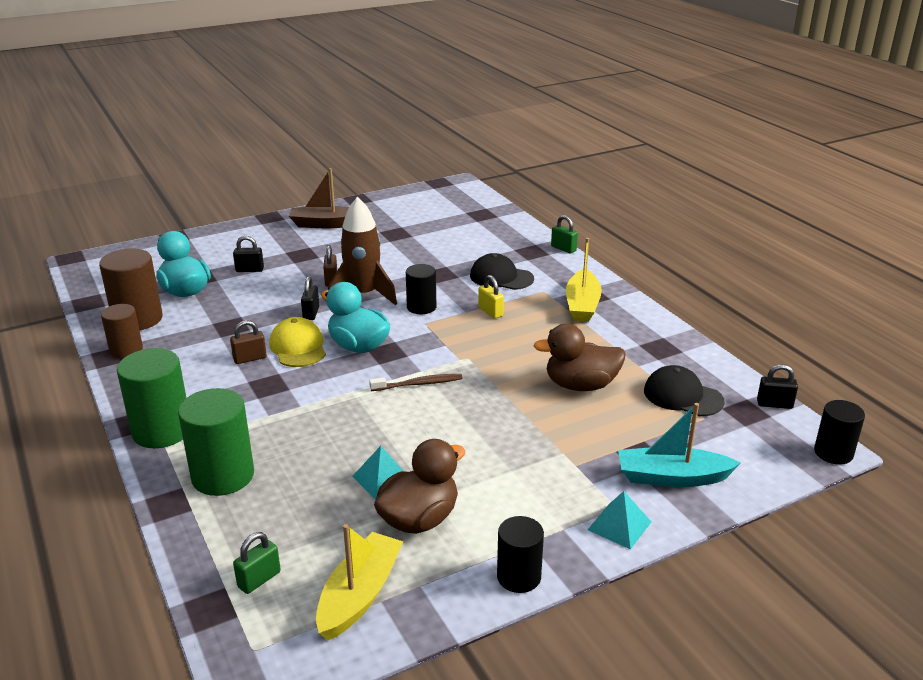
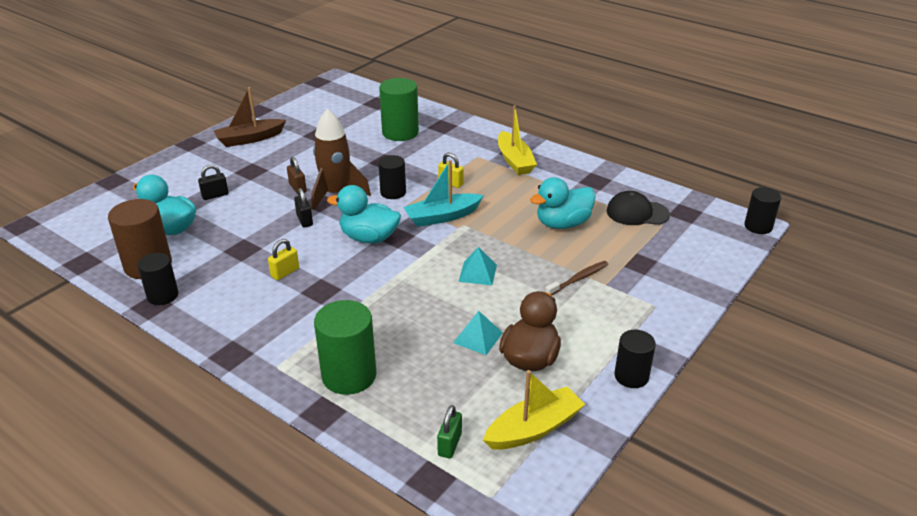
camera: 25 degrees left, 5 degrees up
(126, 350) = (163, 295): brown cylinder -> black cylinder
(162, 431) = (262, 355): green cylinder -> green cylinder (400, 132)
(250, 358) = (285, 272): brown padlock -> yellow padlock
(298, 347) = (318, 252): yellow cap -> none
(359, 595) = (534, 428): yellow boat -> yellow boat turned 60 degrees clockwise
(418, 384) = (443, 256): brown toothbrush -> brown toothbrush (578, 279)
(501, 277) = (436, 153): black cap -> none
(563, 248) = (465, 118): green padlock -> none
(580, 385) = (562, 224): brown duck -> turquoise duck
(619, 525) = (667, 318): turquoise pyramid -> turquoise pyramid (478, 273)
(672, 477) = (674, 274): turquoise boat -> turquoise boat (442, 217)
(774, 404) = (699, 202): black padlock -> none

